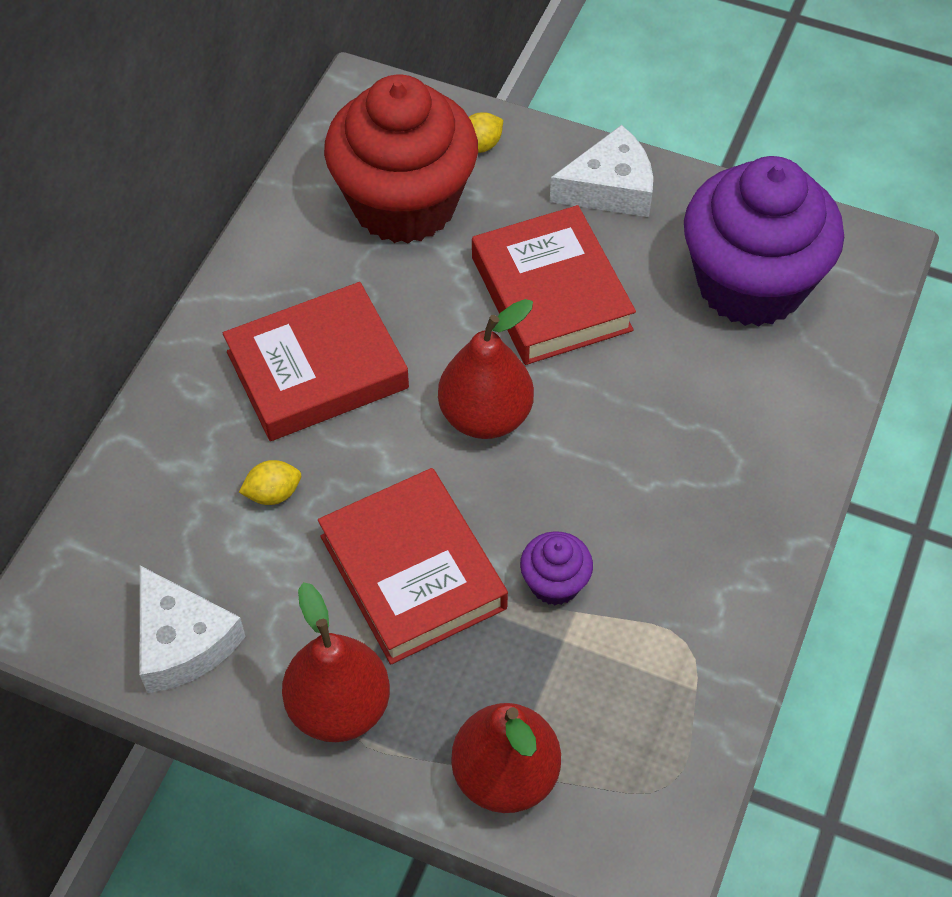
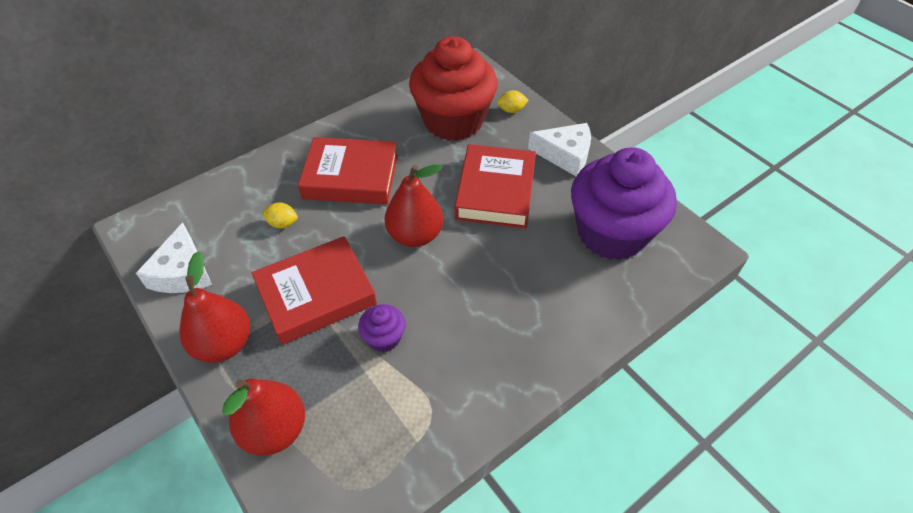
camera: 30 degrees right, 5 degrees down
(412, 572) = (316, 294): red book -> red book turned 60 degrees clockwise

